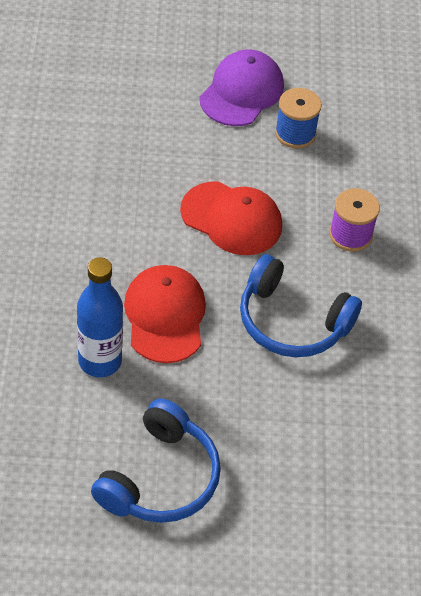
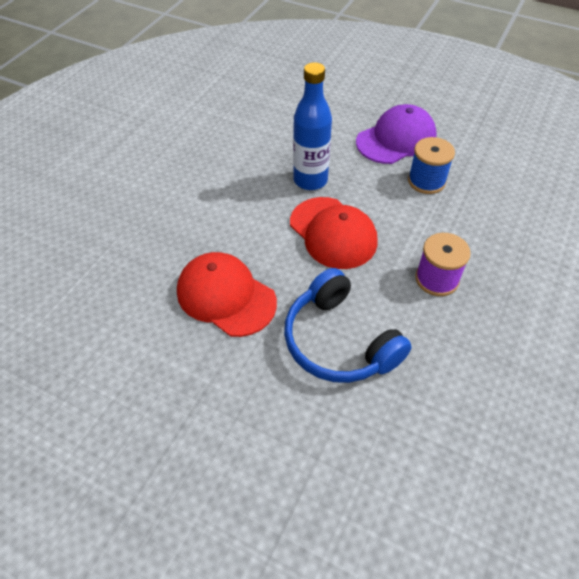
camera: 30 degrees right, 0 degrees up
(100, 361) = (145, 317): blue bottle -> blue bottle (310, 180)
(160, 478) = (124, 452): blue headphones -> none
(165, 316) = (226, 296): red cap -> red cap turned 75 degrees counterclockwise

